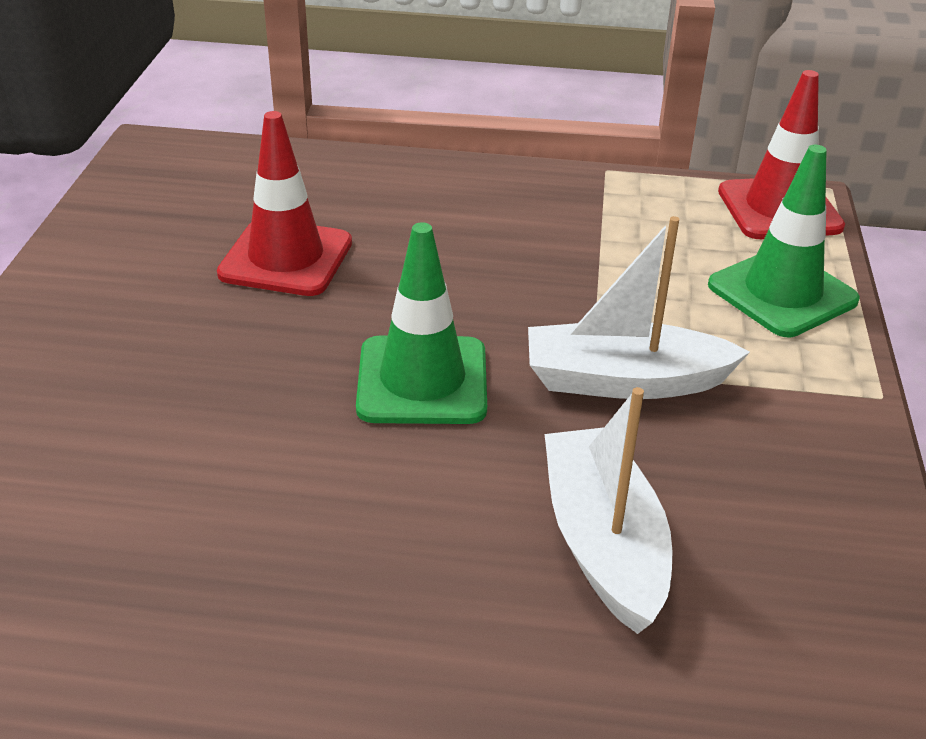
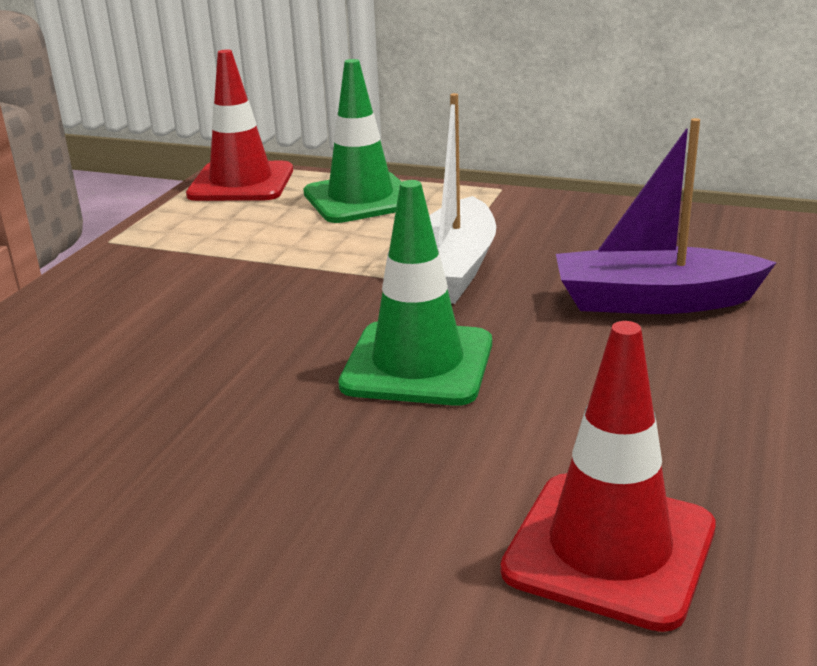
camera: 75 degrees left, 10 degrees down
(286, 258) = (129, 441): red traffic cone -> red traffic cone (609, 549)
(603, 543) = (654, 301): white boat -> purple boat

